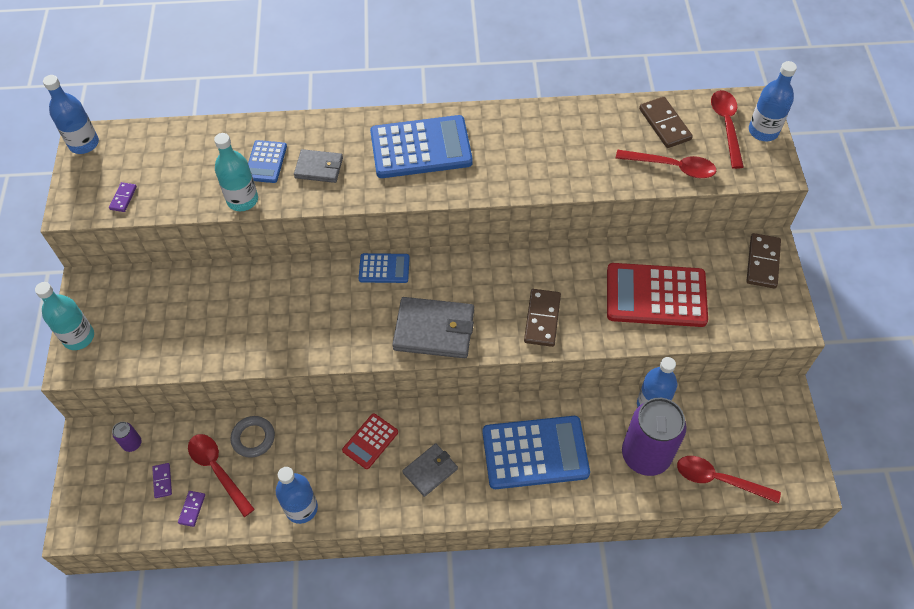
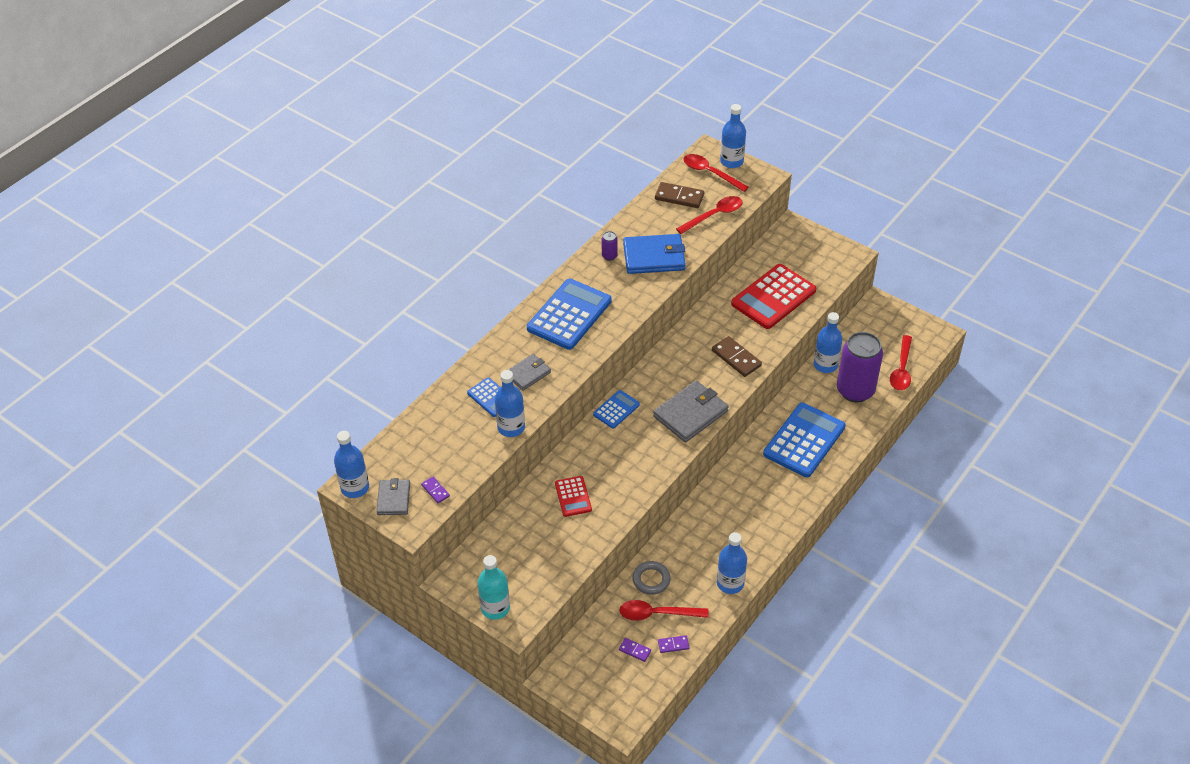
camera: 50 degrees left, 10 degrees down
(132, 443) = (586, 653): purple can -> purple can (609, 256)
(192, 509) = (673, 645): purple domino -> purple domino turned 60 degrees counterclockwise
(242, 200) = (511, 427): turquoise bottle -> blue bottle
(370, 441) = (716, 517): red calculator -> red calculator (573, 496)
(430, 470) = (767, 500): grey wallet -> grey wallet (393, 499)
(563, 159) = (654, 257): none -> blue wallet
(719, 479) = (901, 369): red spoon -> red spoon turned 45 degrees counterclockwise
(762, 262) = (799, 237): brown domino -> none

